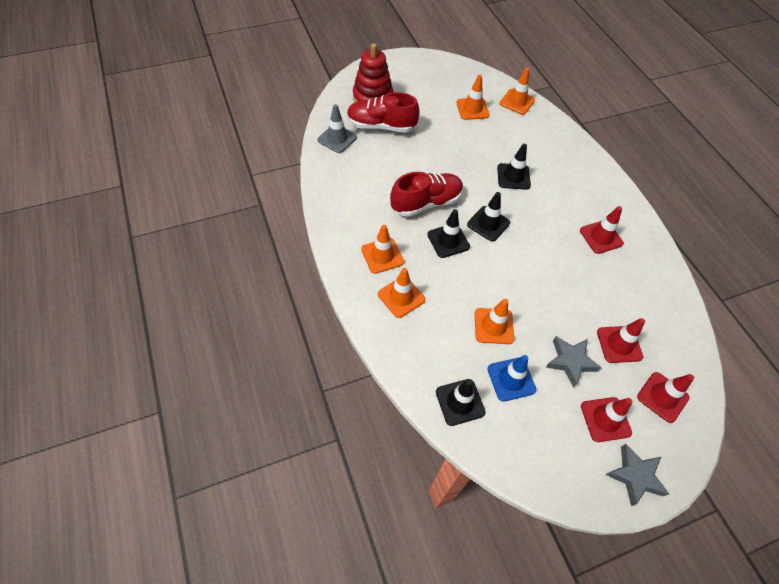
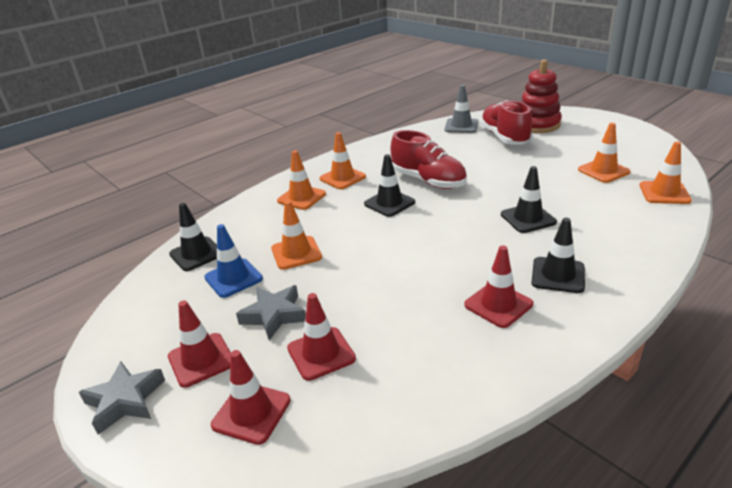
camera: 75 degrees right, 25 degrees down
(488, 224) = (435, 219): black traffic cone -> black traffic cone (558, 275)

